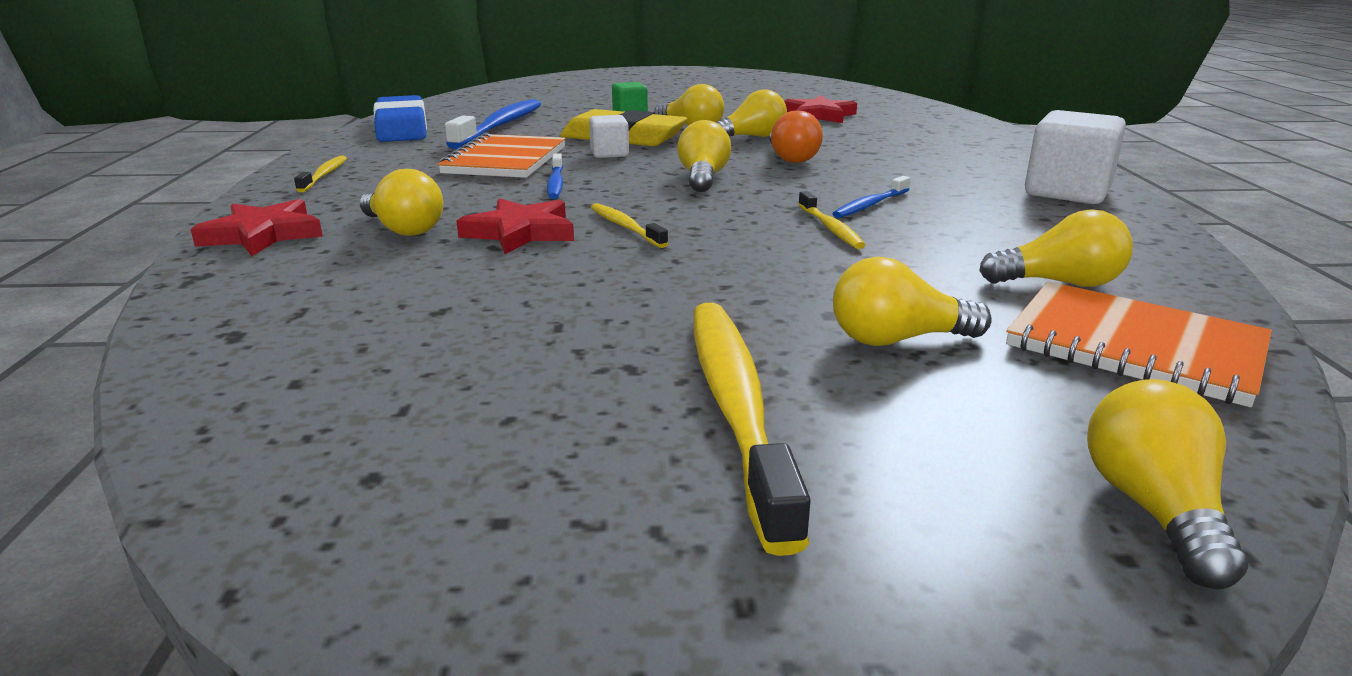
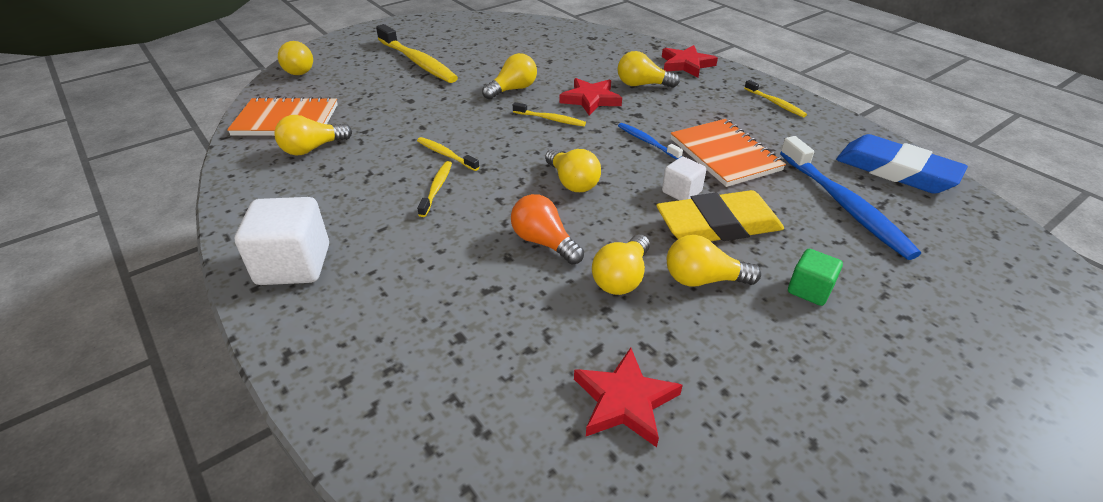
camera: 145 degrees right, 15 degrees up
(870, 205) = (436, 188): blue toothbrush -> yellow toothbrush
(897, 339) = (379, 96): yellow light bulb -> yellow light bulb (513, 89)

